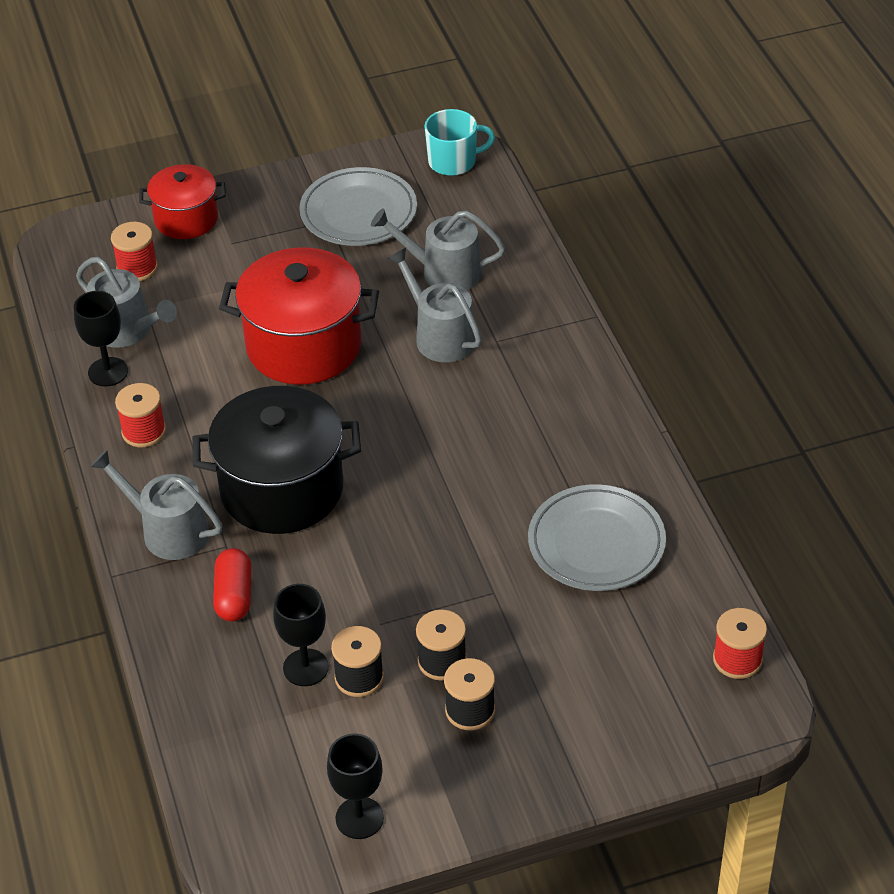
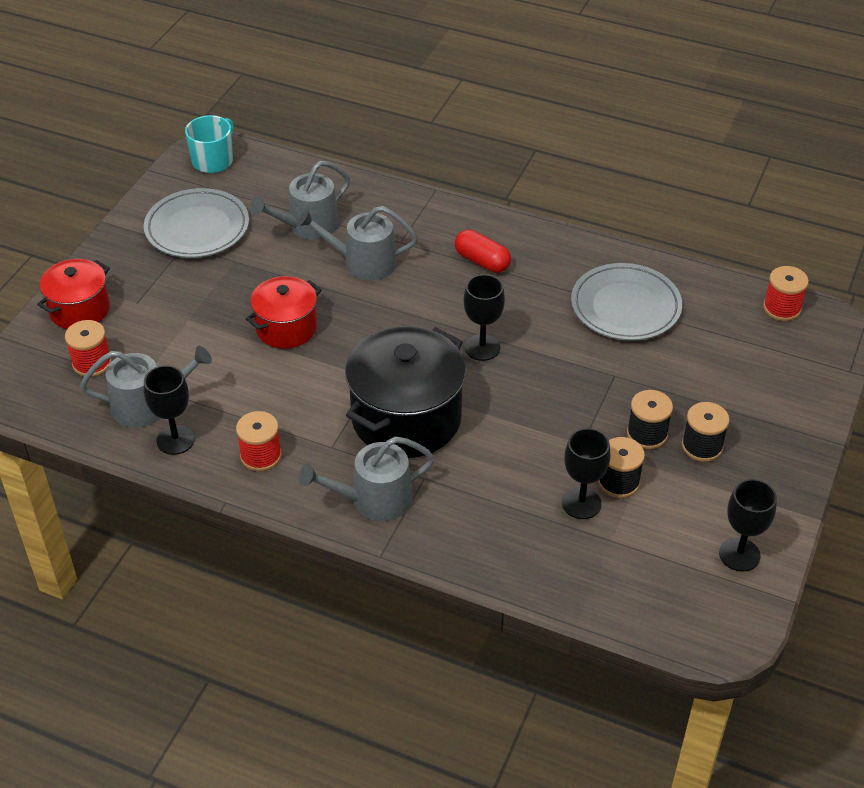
camera: 50 degrees left, 0 degrees up
(234, 596) = (475, 501): red capsule -> red capsule (482, 261)
(304, 346) = (286, 328): red pot -> red pot, size x0.59
(424, 481) = (482, 347): none -> black goblet

